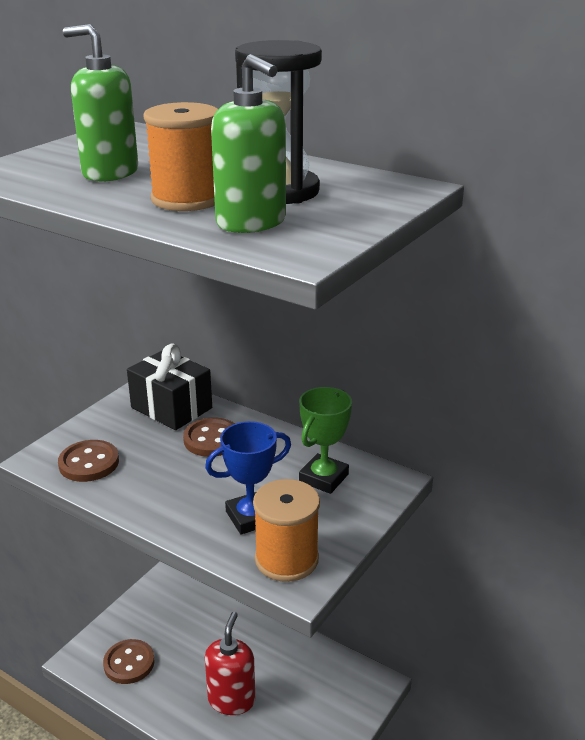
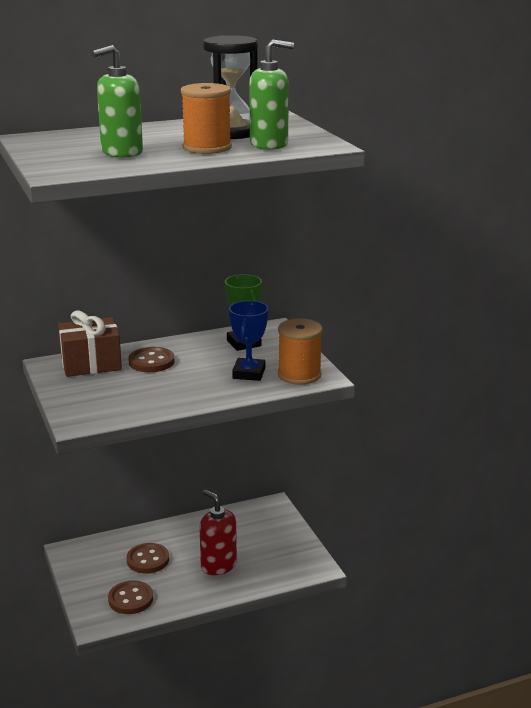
camera: 55 degrees left, 5 degrees down
(89, 463) = (111, 407): brown button -> brown button (148, 560)
(171, 408) = (91, 364): black gift -> brown gift

